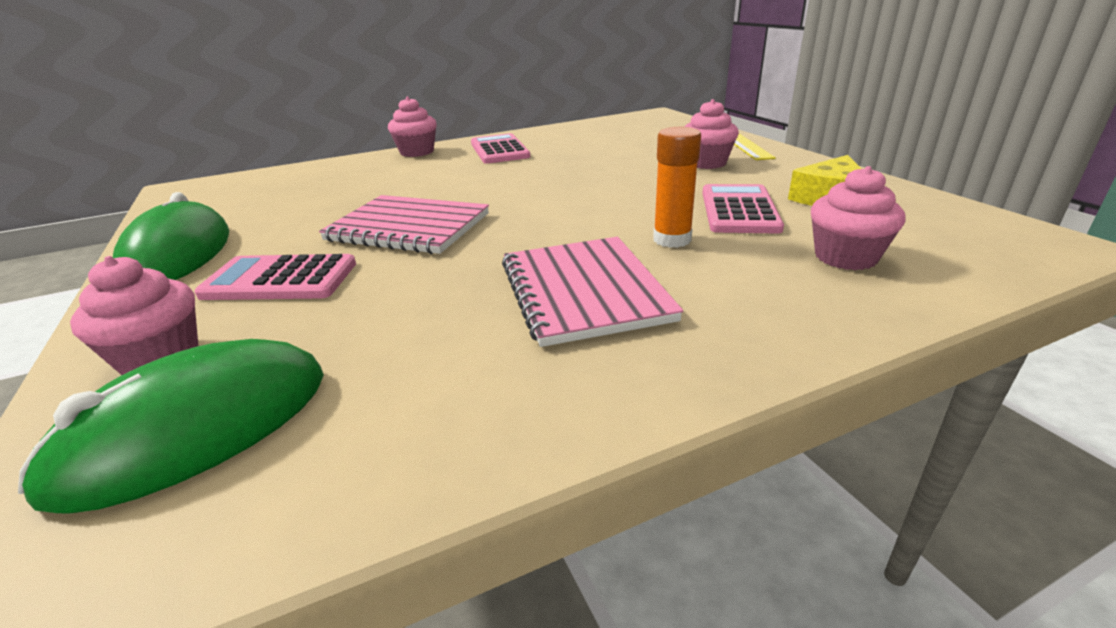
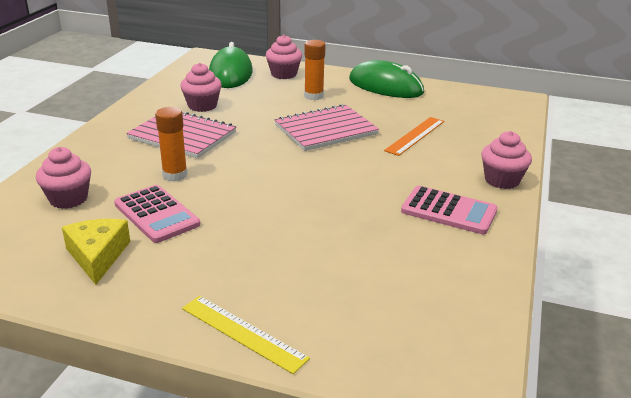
camera: 130 degrees right, 0 degrees up
(280, 280) = (314, 96): pink calculator -> orange glue stick
(361, 192) = (415, 136): none -> orange ruler
(706, 163) = (240, 270): pink cupcake -> pink cupcake (202, 106)

